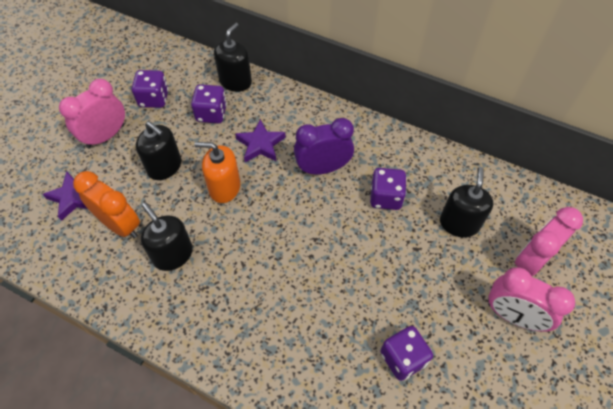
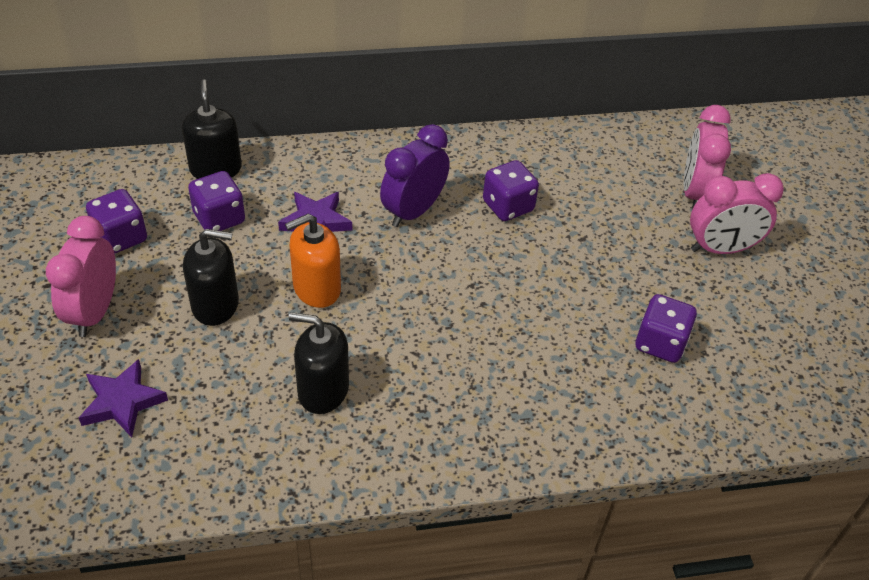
camera: 40 degrees left, 10 degrees down
(120, 225) = (221, 397): orange clock -> none
(459, 223) = (601, 193): black soap dispenser -> none

